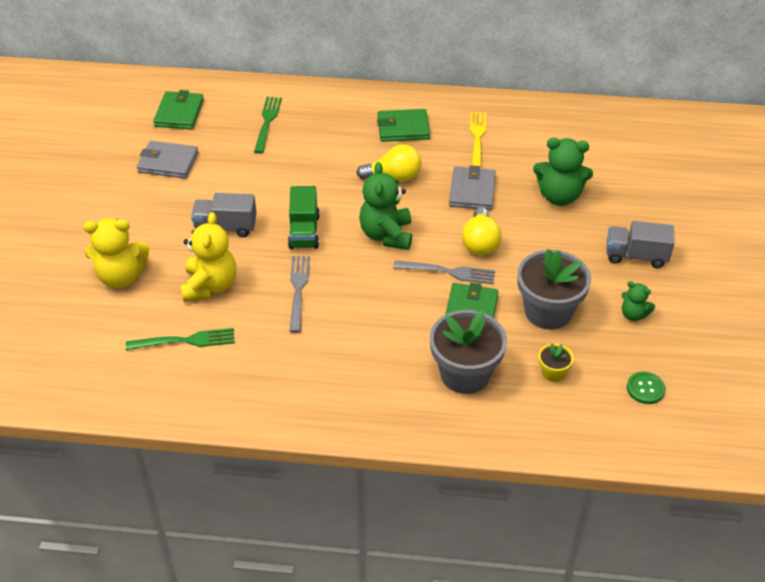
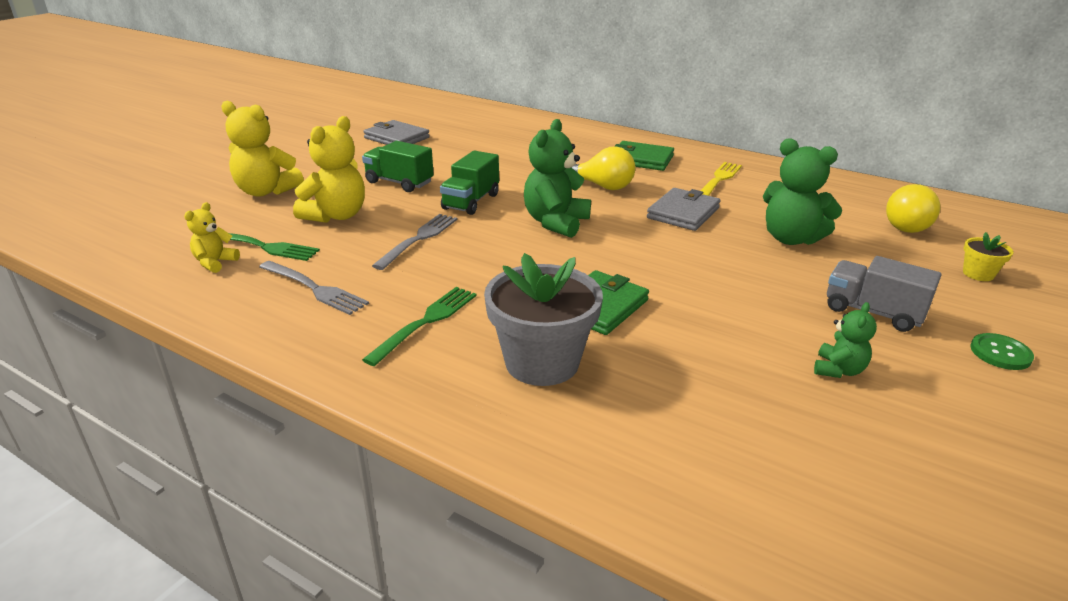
camera: 25 degrees right, 15 degrees down
(166, 370) = (215, 263): none -> yellow teddy bear
(179, 113) = (440, 116): green wallet -> none
(225, 227) = (399, 183): grey truck -> green truck
(267, 122) = (511, 133): green fork -> green fork (425, 322)
(448, 272) = (601, 266): grey fork -> grey fork (314, 288)
(480, 243) = (661, 252): yellow light bulb -> yellow light bulb (906, 226)
(548, 311) = (707, 333): grey flower pot -> none
(553, 372) = (670, 398): yellow flower pot -> yellow flower pot (978, 274)
(633, 314) = (838, 370): green teddy bear -> green teddy bear turned 120 degrees counterclockwise
(645, 389) = (814, 464): green button -> green button (1000, 353)

